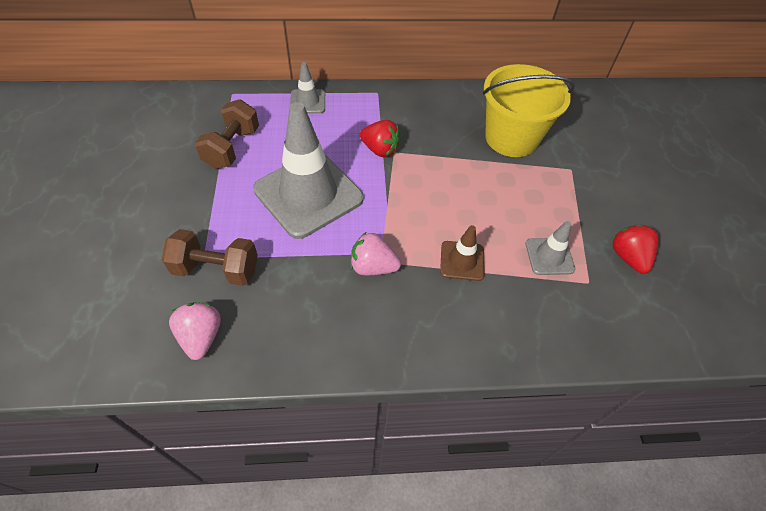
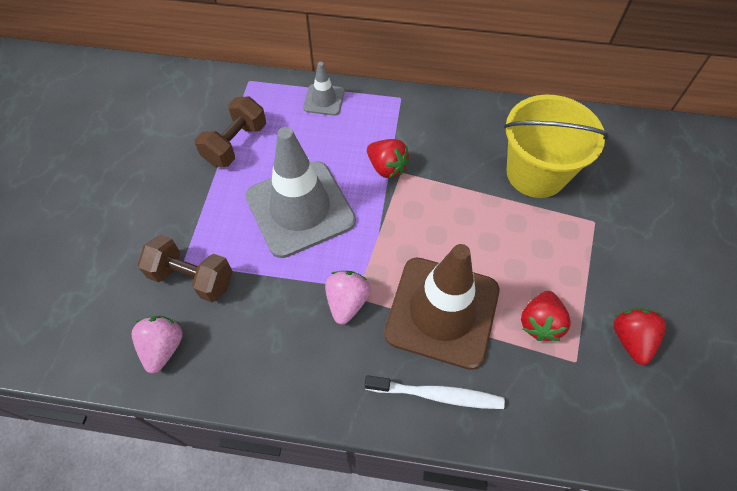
camera: 15 degrees right, 5 degrees up
(373, 267) = (347, 302): pink strawberry -> pink strawberry turned 75 degrees clockwise
(462, 261) = (442, 312): brown traffic cone -> brown traffic cone, size x2.15
(476, 331) = (437, 394): none -> white toothbrush
(549, 256) = (540, 323): grey traffic cone -> red strawberry

